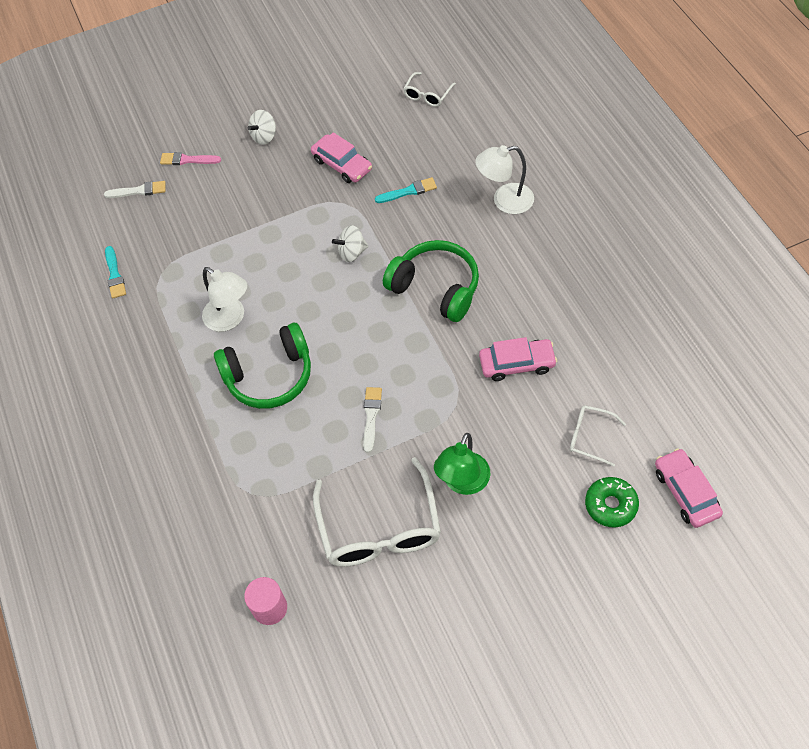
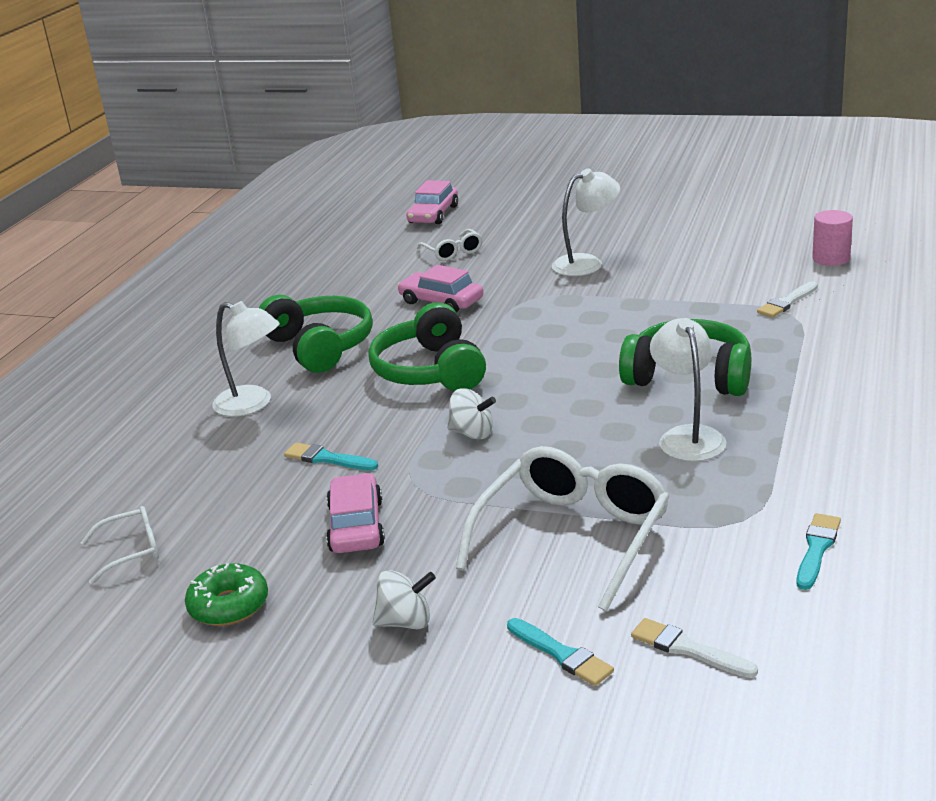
camera: 140 degrees left, 30 degrees down
(187, 160) = (561, 654): pink brush -> turquoise brush
(371, 416) = (616, 317): white brush -> white brush (787, 302)
(379, 528) = (688, 264): white glasses -> white glasses (573, 536)
(463, 483) = (586, 263): green lamp -> white lamp
(536, 268) = (320, 346): none -> green headphones
(610, 505) = (493, 224): green donut -> green donut (229, 605)

